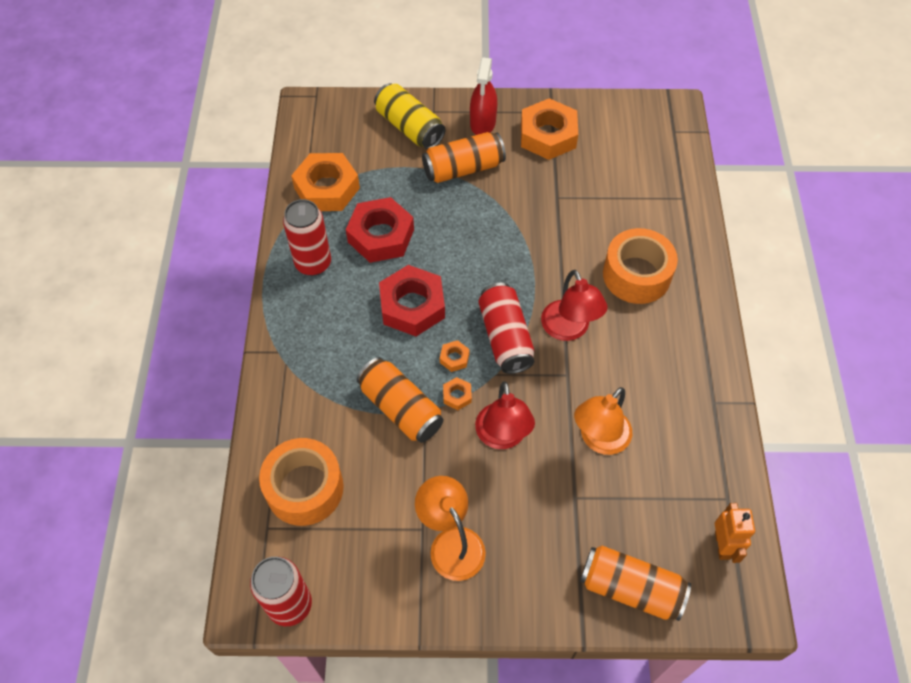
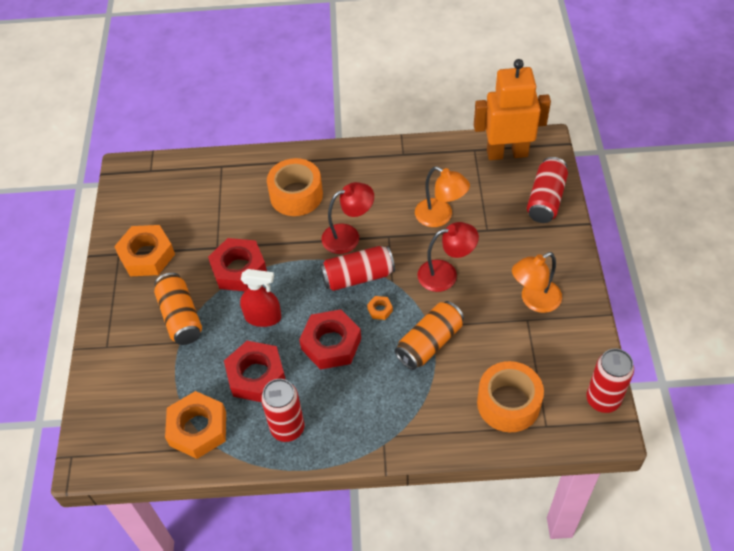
camera: 90 degrees left, 5 degrees down
(410, 127) = (125, 365): yellow can -> none
(457, 395) = (413, 305): orange nut -> none
(483, 123) = (126, 305): red spray bottle -> red spray bottle (263, 317)
(523, 218) = (239, 269): none -> red nut
(631, 588) = (545, 199): orange can -> red can
(722, 545) = (507, 153): orange robot -> orange robot, size x2.07

